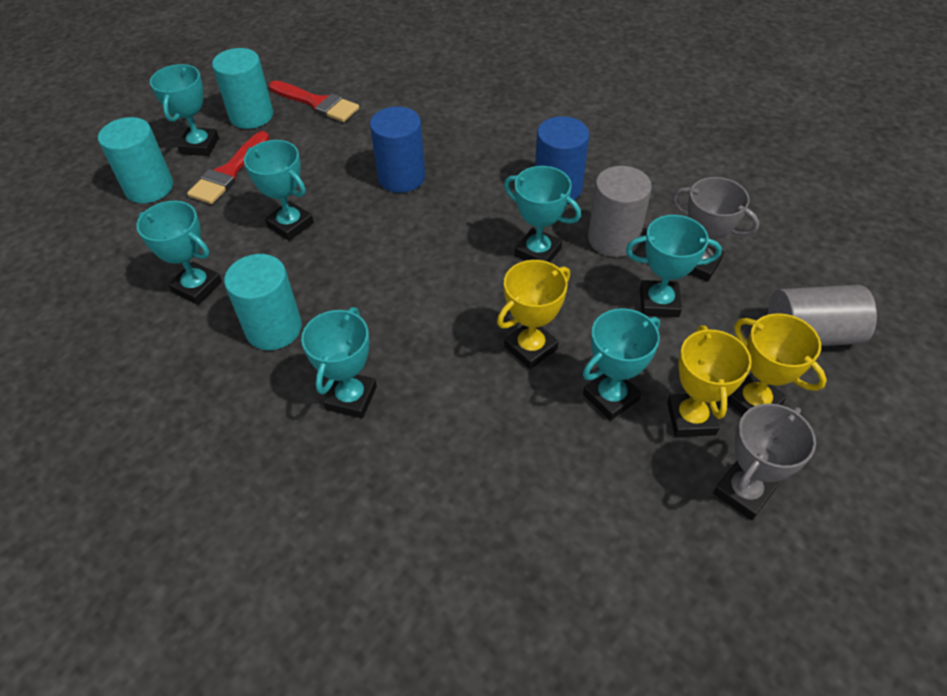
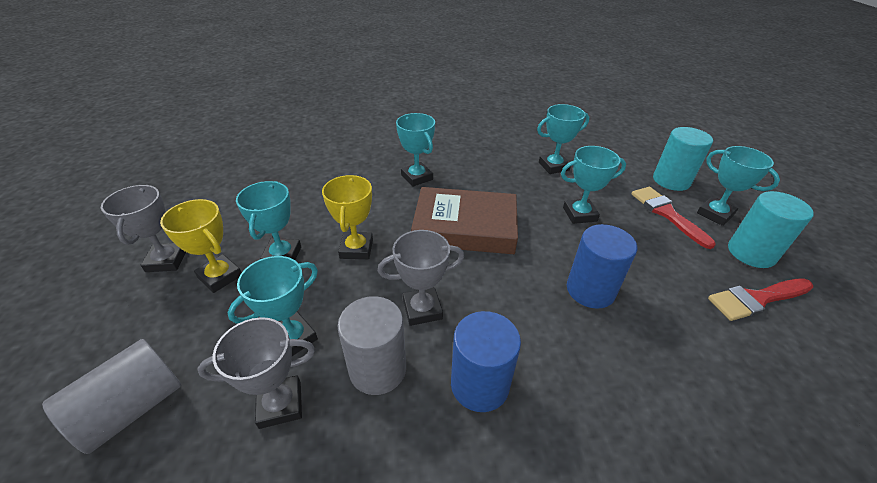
camera: 130 degrees right, 10 degrees down
(274, 328) = (492, 175): turquoise cylinder -> none
(403, 291) = (465, 227): none -> brown book
(538, 252) = (422, 309): turquoise trophy -> grey trophy
(753, 402) = (175, 314): yellow trophy -> none

